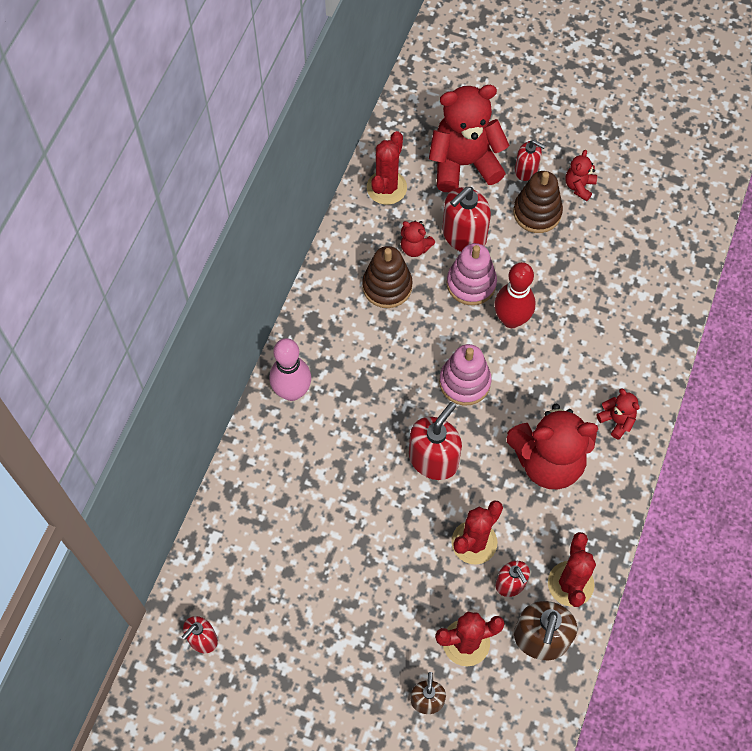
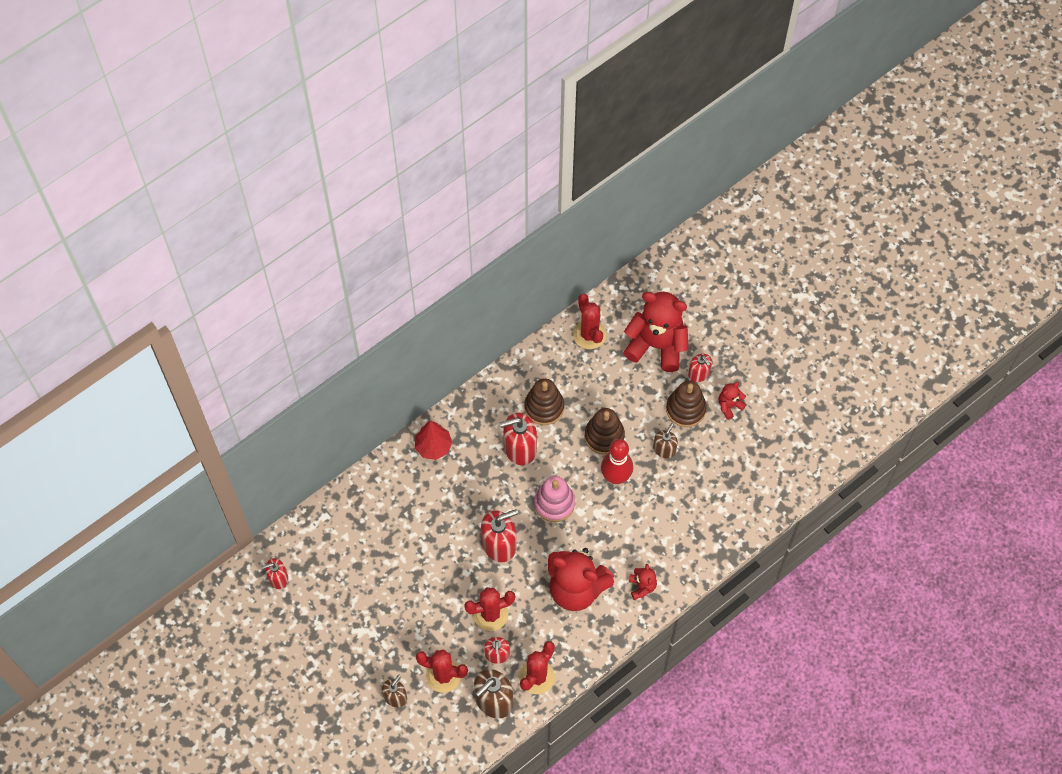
camera: 30 degrees right, 0 degrees up
(292, 391) = (433, 446): pink bowling pin -> red tree
(386, 188) = (589, 334): red cactus -> red cactus turned 75 degrees counterclockwise
(415, 248) = (581, 389): red teddy bear -> none
(464, 236) = (621, 398): red soap dispenser -> red soap dispenser (519, 448)
(471, 283) = (604, 436): pink stacking toy -> brown stacking toy
(543, 264) = (664, 449): none -> brown soap dispenser

